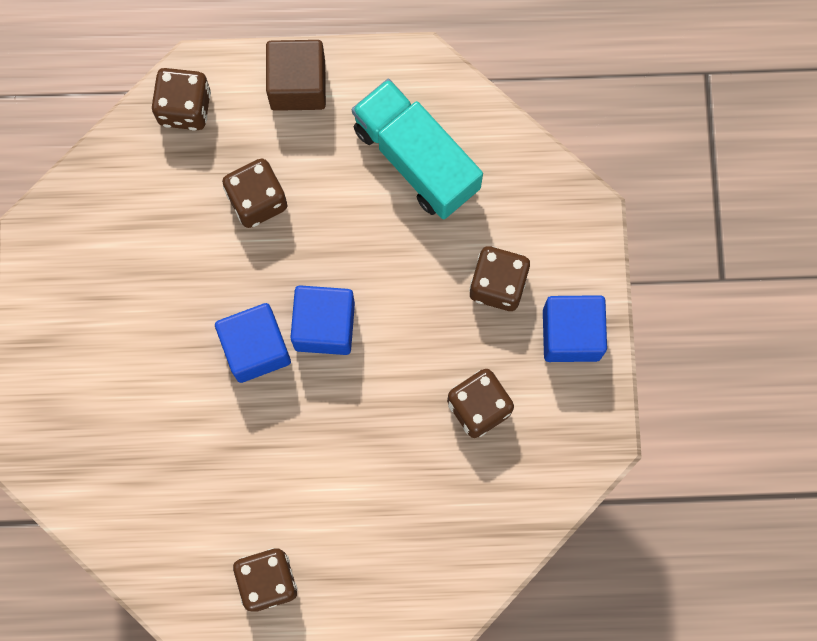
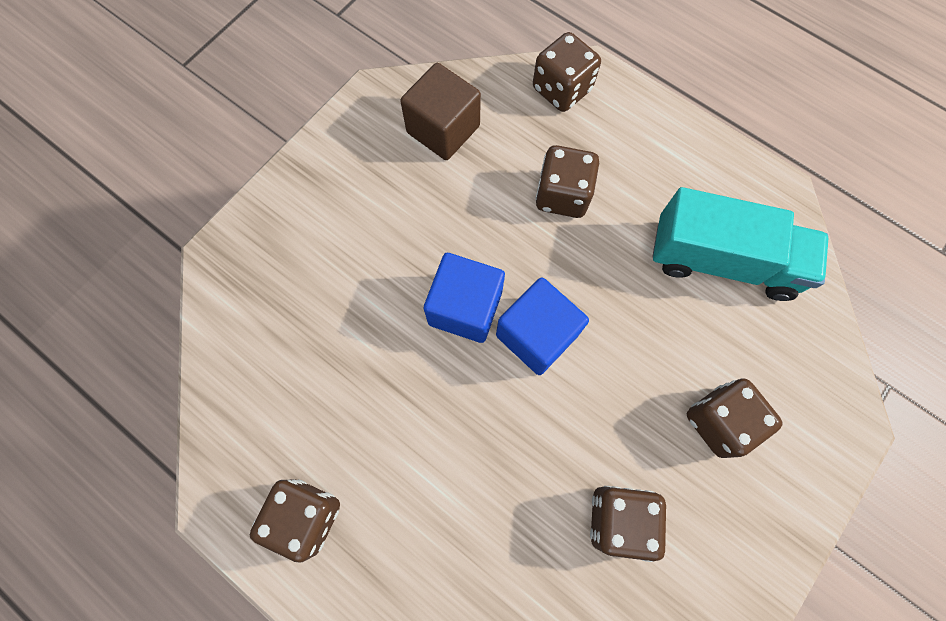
camera: 40 degrees right, 5 degrees down
(298, 85) = (665, 135): brown cube -> brown cube (443, 129)
(416, 158) = (722, 260): turquoise truck -> turquoise truck turned 105 degrees clockwise
(571, 334) = (758, 523): blue cube -> none

